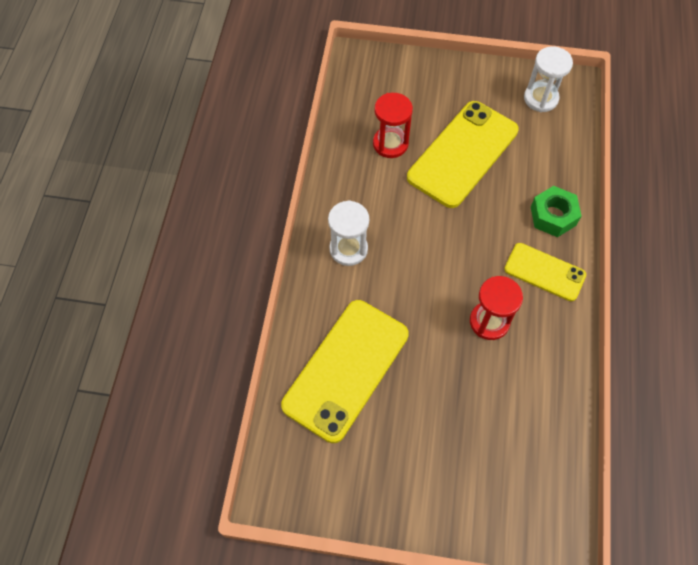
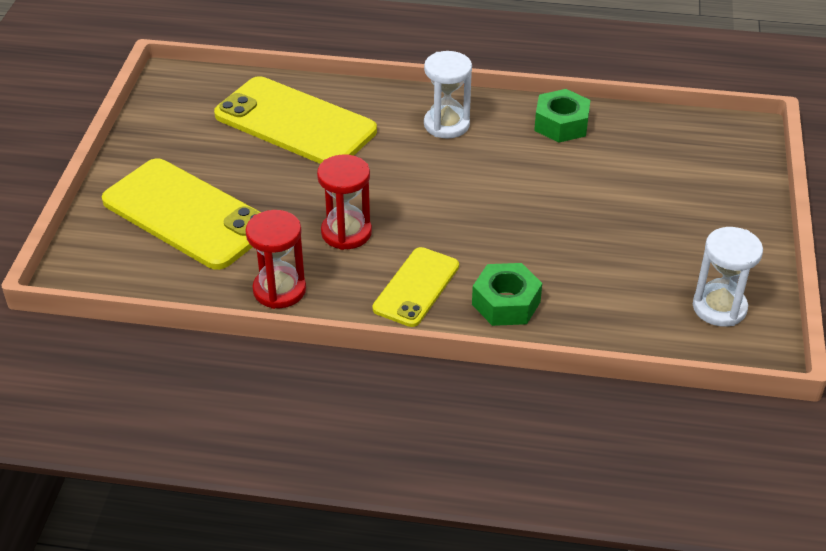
camera: 90 degrees right, 20 degrees down
(348, 169) = (561, 124): none -> green nut
(390, 144) = (607, 158): red hourglass -> red hourglass (279, 290)
(463, 154) = (600, 222): yellow phone -> yellow phone (186, 214)

